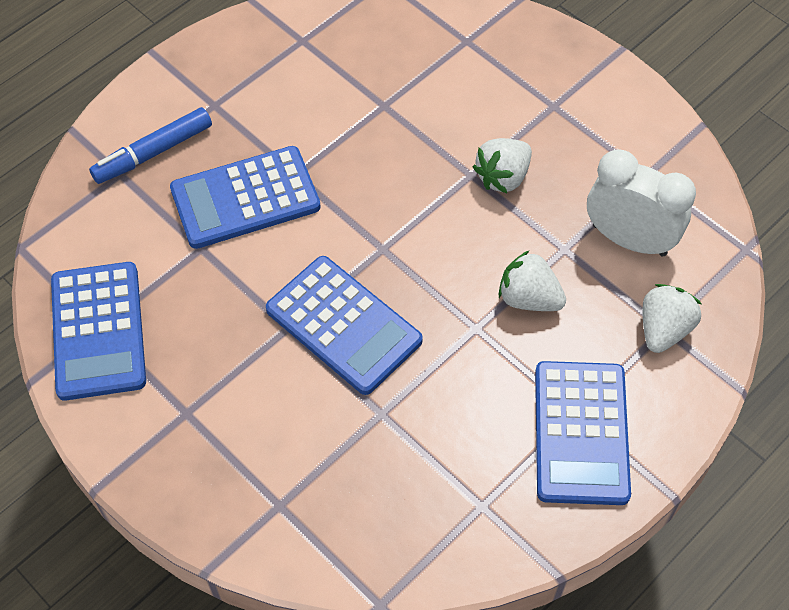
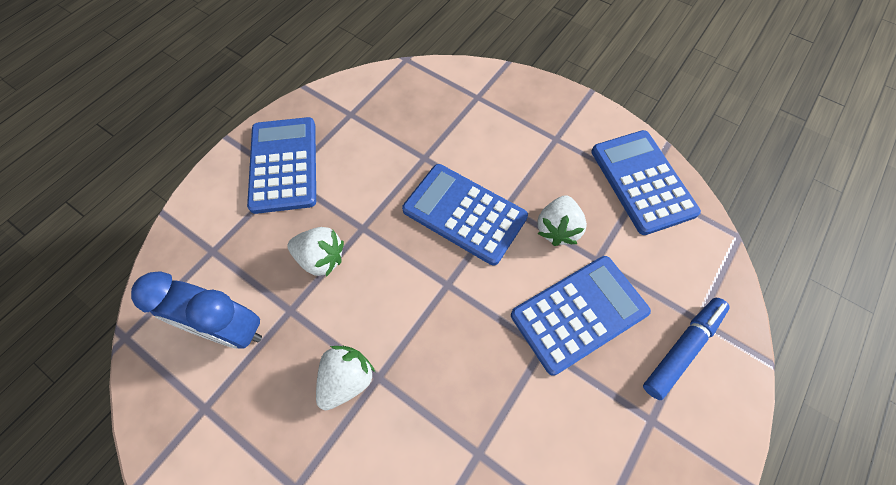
camera: 170 degrees right, 5 degrees up
(629, 239) = (230, 329): white clock -> blue clock
(663, 329) = (212, 249): white strawberry -> white strawberry (557, 229)

